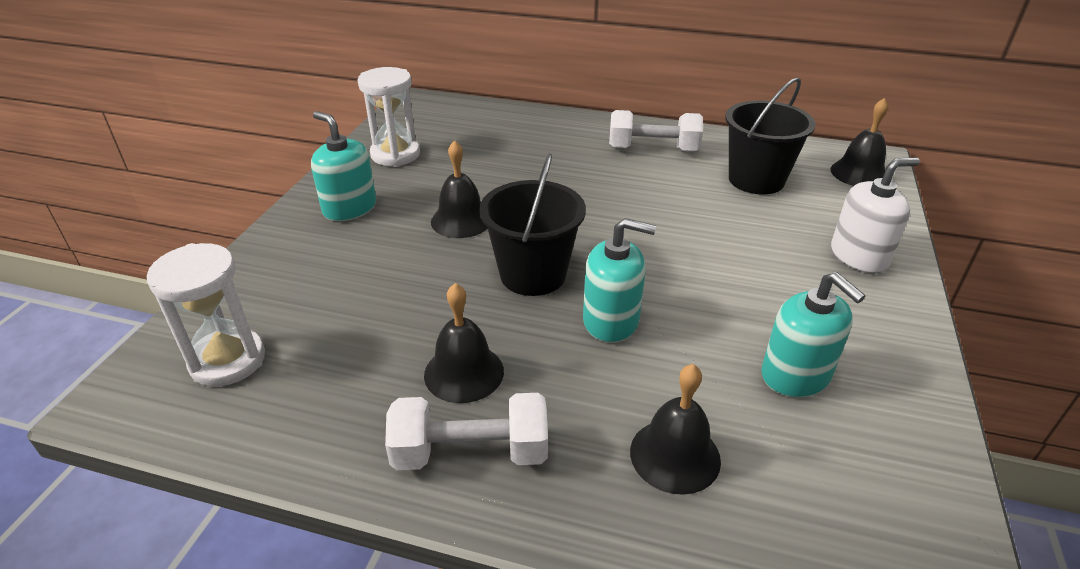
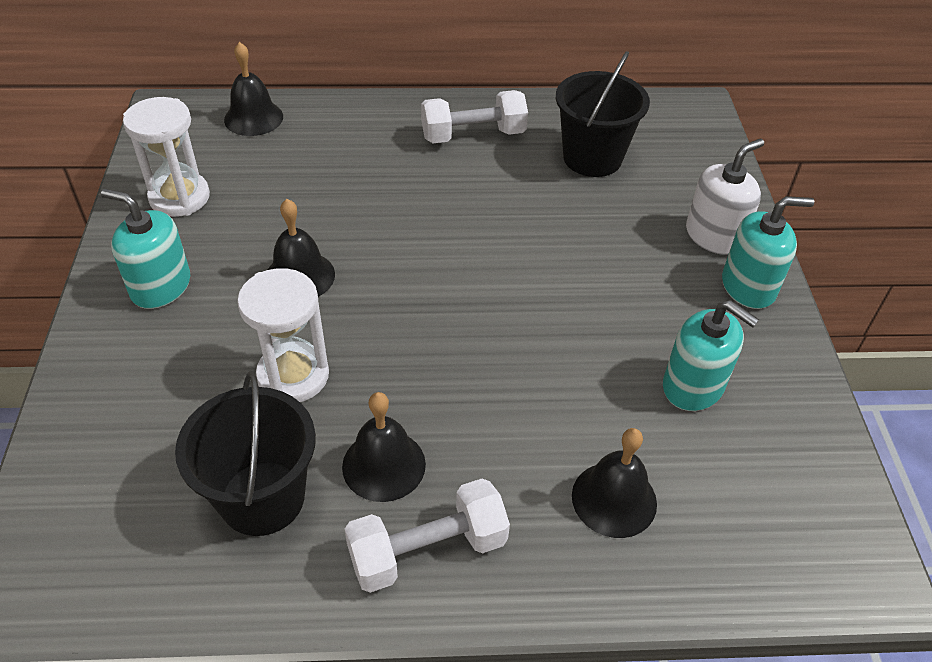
camera: 20 degrees left, 10 degrees up
(228, 361) = (120, 518): white hourglass -> white hourglass (293, 376)
(533, 274) = (407, 330): black bucket -> black bucket (262, 498)
(611, 320) = (506, 367): turquoise soap dispenser -> turquoise soap dispenser (748, 286)
(859, 173) = (689, 130): black bell -> black bell (253, 118)

